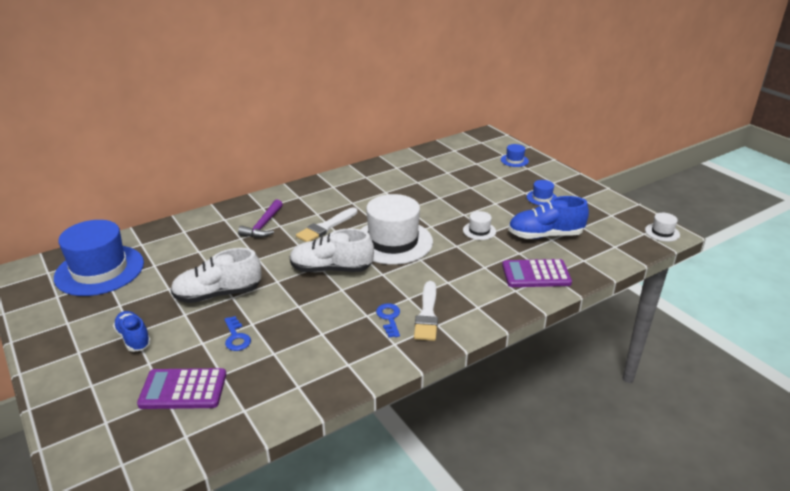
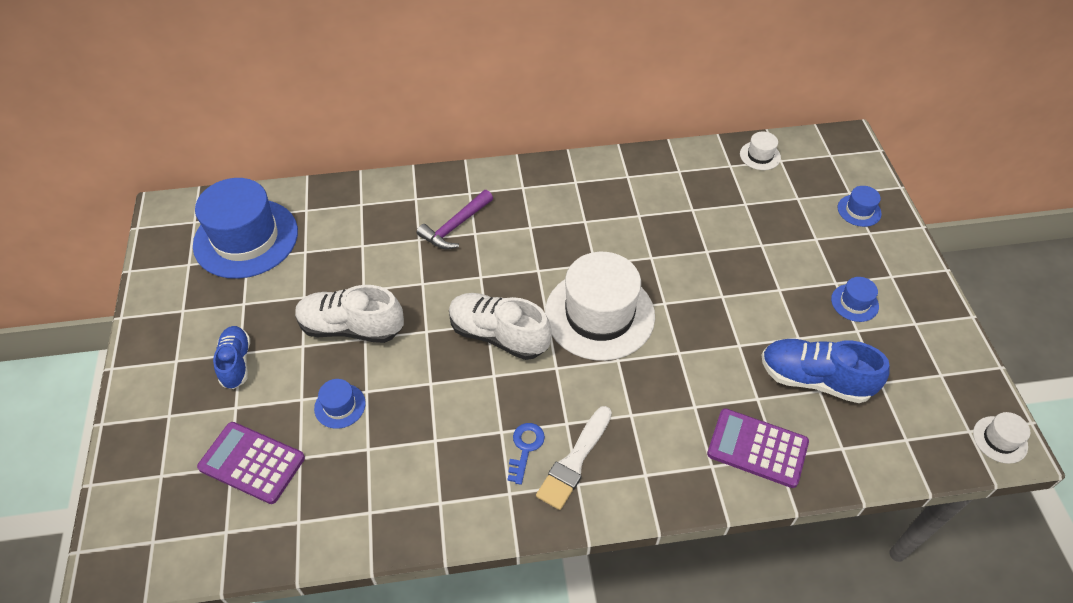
camera: 25 degrees right, 20 degrees up
(236, 337) = (340, 406): blue key -> blue hat
(326, 227) = (529, 256): white brush -> none
(479, 231) = (725, 336): white hat -> white hat (760, 156)

